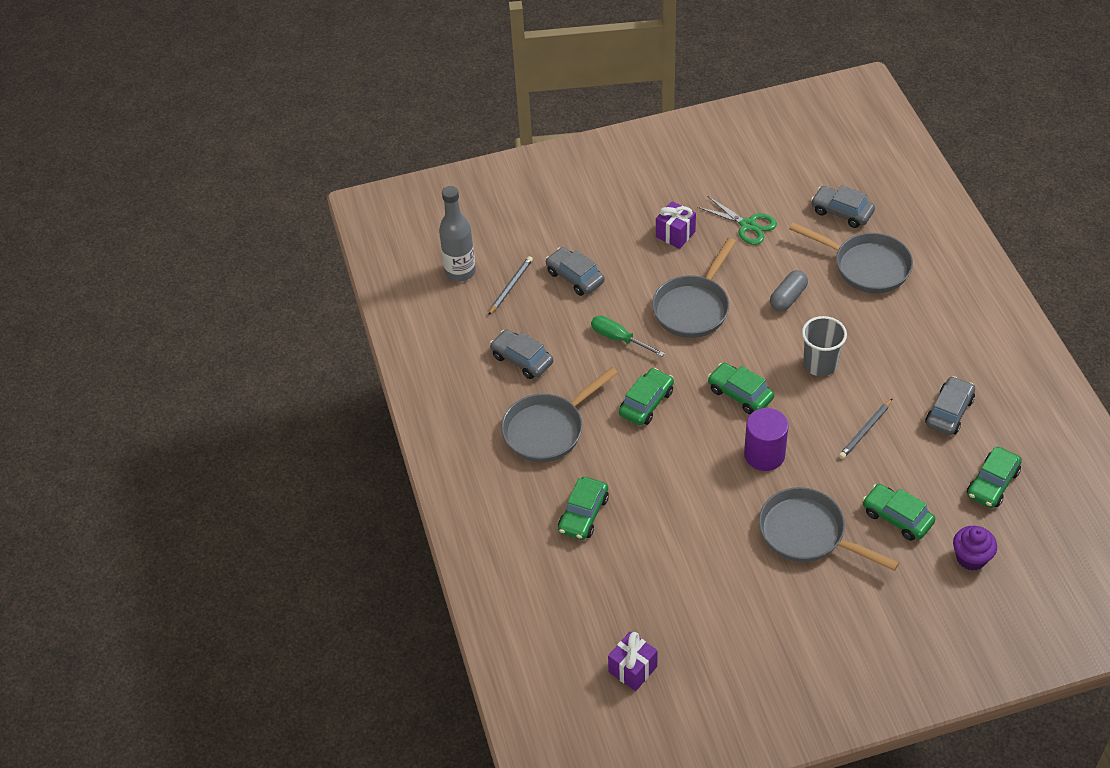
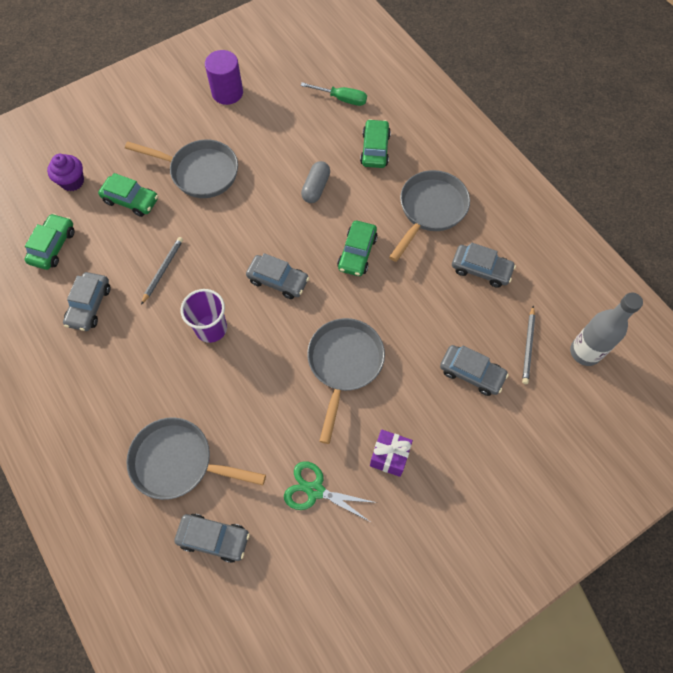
camera: 160 degrees right, 15 degrees up
(618, 339) = (403, 312): green screwdriver -> green screwdriver (342, 99)
(632, 669) = (304, 58): purple gift -> none
(740, 394) = (278, 280): green car -> grey car
(764, 454) = (245, 229): purple cylinder -> purple cylinder (227, 93)
(788, 298) = (254, 399): grey capsule -> grey capsule (316, 188)
(820, 364) = (211, 328): grey cup -> purple cup

